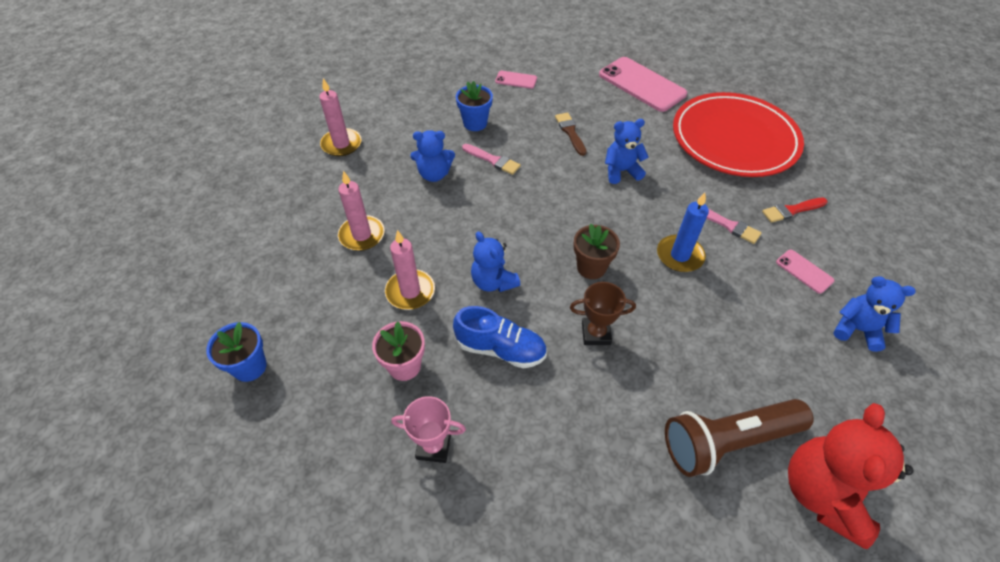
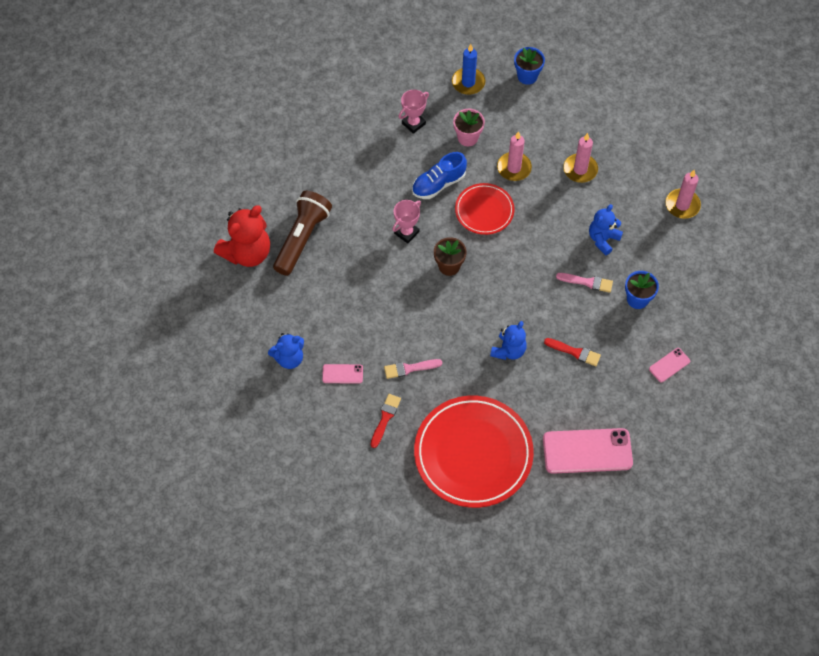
camera: 130 degrees right, 10 degrees up
(493, 160) = (587, 282): pink brush -> pink brush turned 150 degrees counterclockwise
(493, 282) = (484, 211): blue teddy bear -> red plate
(570, 132) = (574, 352): brown brush -> red brush
(596, 333) = (406, 232): brown trophy -> pink trophy
(679, 255) = (414, 319): blue candle -> blue candle (468, 82)
(822, 493) = (247, 252): red teddy bear -> red teddy bear turned 75 degrees clockwise

